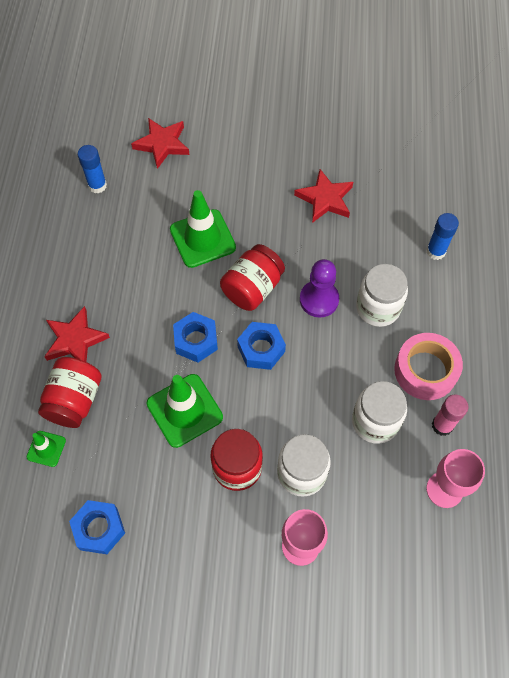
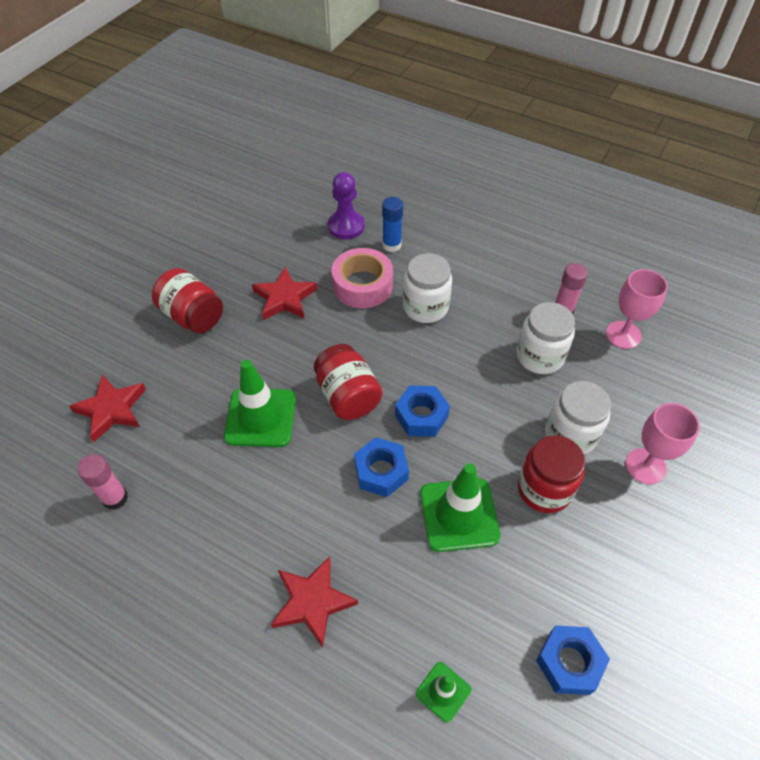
camera: 65 degrees left, 10 degrees down
(75, 400) = (393, 632): red jar -> red jar (193, 316)
(97, 185) = (115, 498): blue glue stick -> pink glue stick
(319, 299) = (392, 347): purple pawn -> purple pawn (346, 226)
(425, 370) = (505, 300): pink tape -> pink tape (362, 285)

